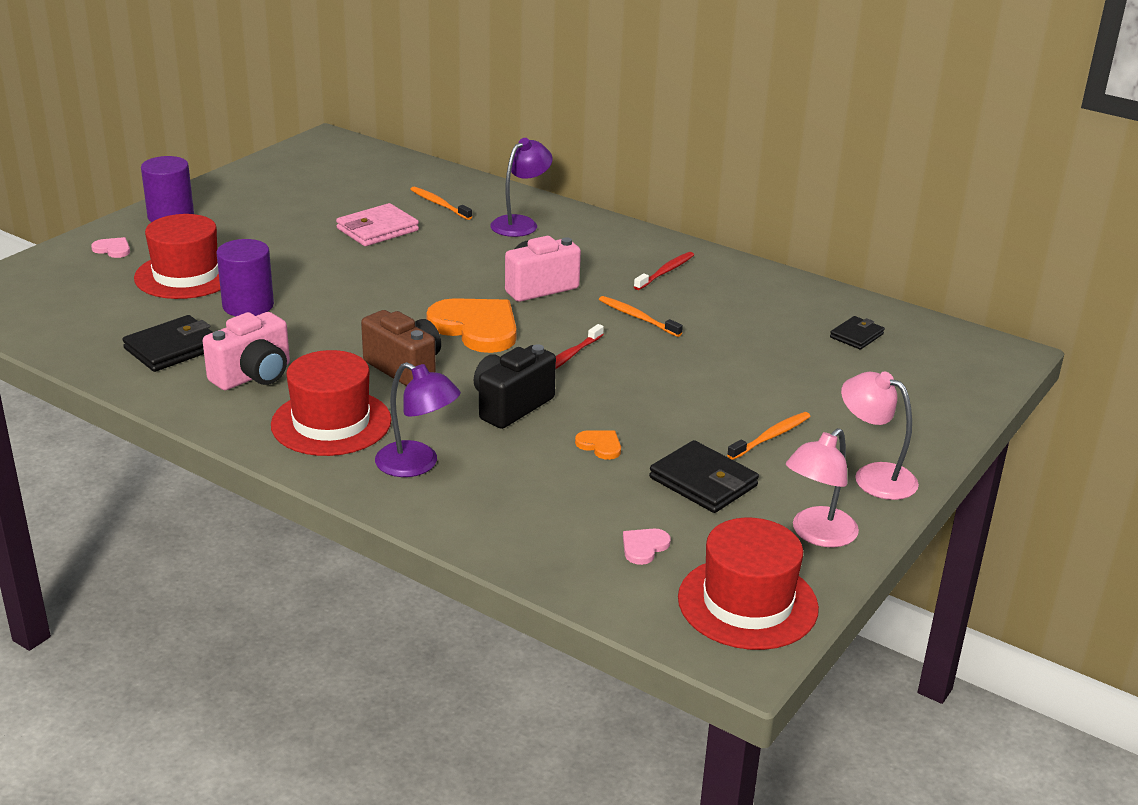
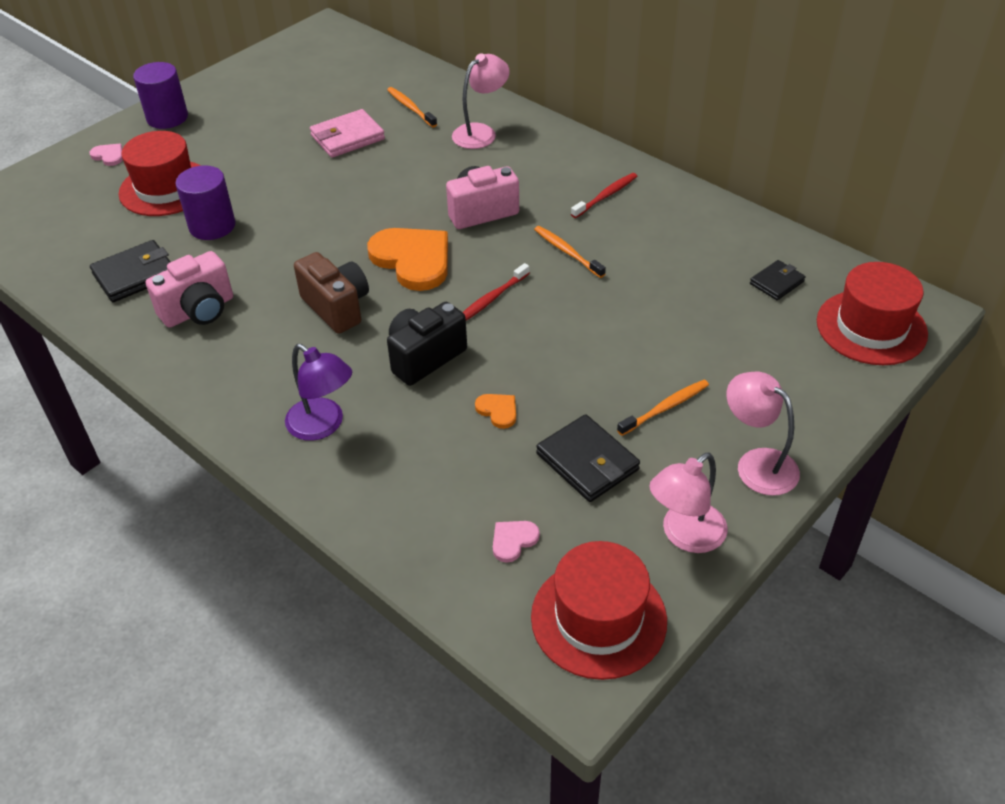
camera: 10 degrees right, 15 degrees up
(331, 423) = (256, 370): red hat -> red hat (871, 327)
(520, 223) = (481, 132): purple lamp -> pink lamp

